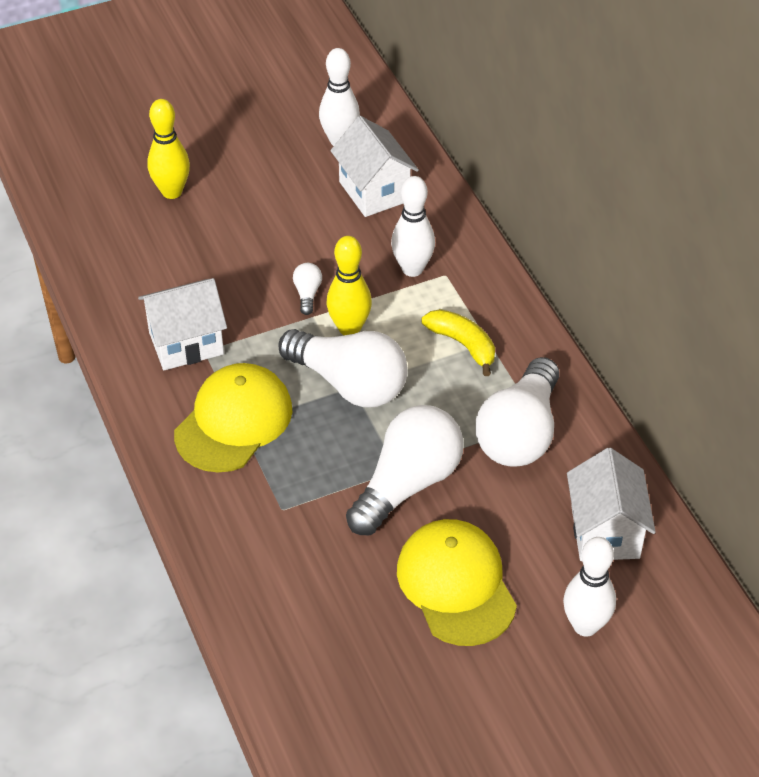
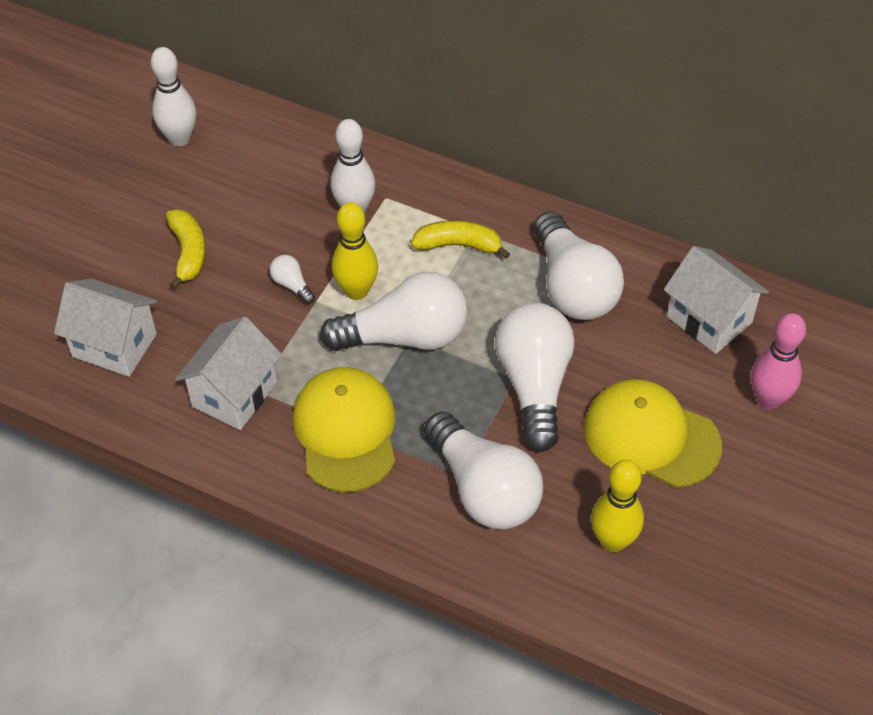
camera: 40 degrees left, 5 degrees up
(172, 192) = (78, 272): yellow bowling pin -> yellow bowling pin (613, 541)
(259, 225) = (188, 252): none -> yellow banana
(287, 531) = (484, 489): none -> white light bulb
(374, 191) = (255, 164): white house -> white house (114, 345)
(585, 625) = (768, 399): white bowling pin -> pink bowling pin

